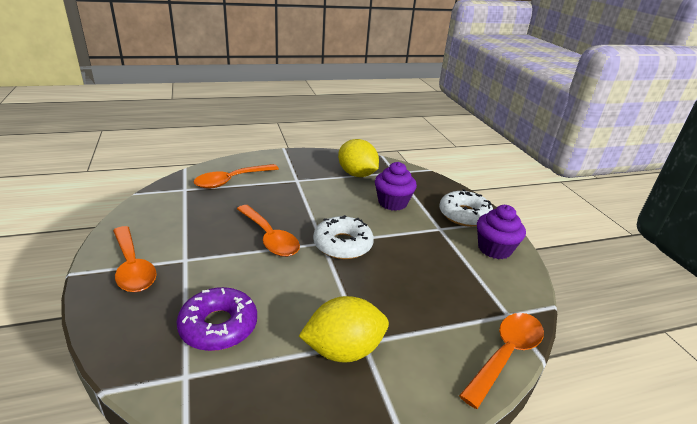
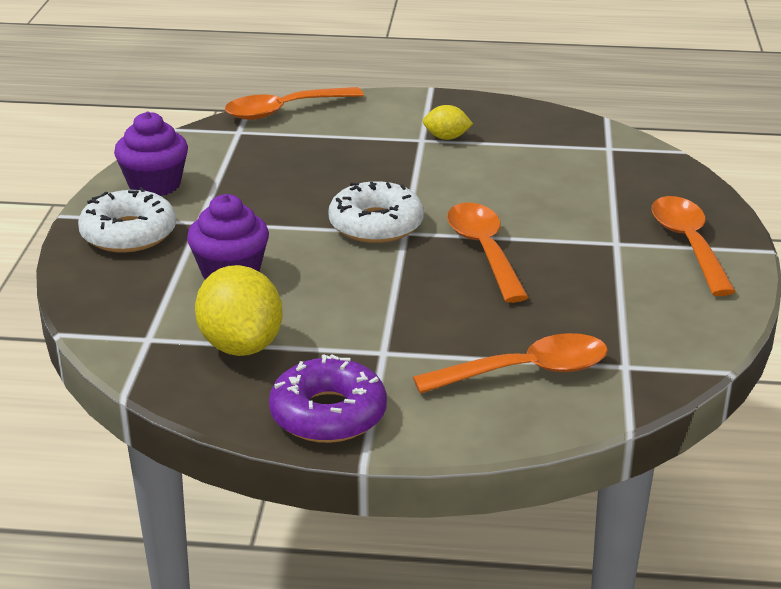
camera: 155 degrees left, 0 degrees up
(218, 326) = (574, 173): purple donut -> purple donut (328, 414)
(343, 350) = (446, 138): yellow lemon -> yellow lemon, size x0.52

